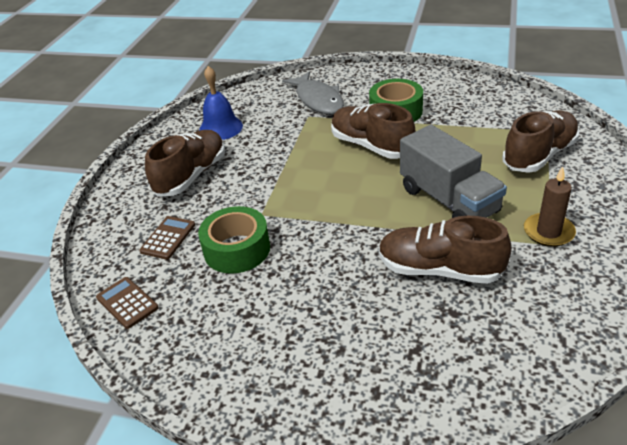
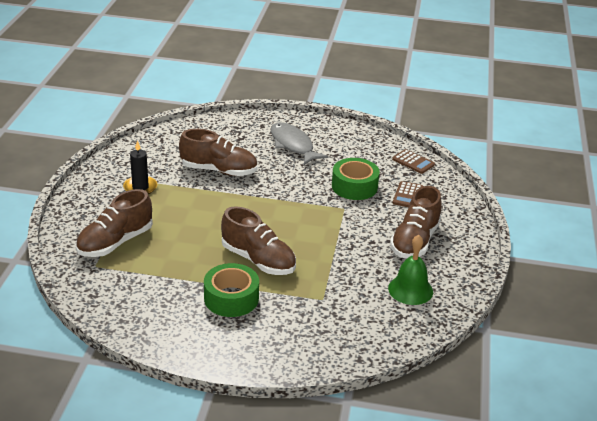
camera: 170 degrees right, 5 degrees down
(220, 128) = (410, 290): blue bell -> green bell
(318, 100) = (315, 320): grey fish -> grey fish (293, 145)
(448, 201) = (202, 210): grey truck -> none
(548, 232) = (140, 187): brown candle -> black candle

